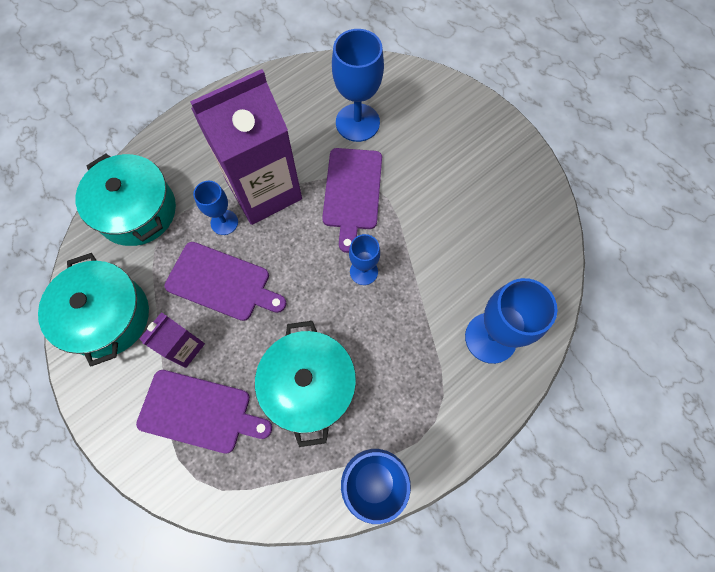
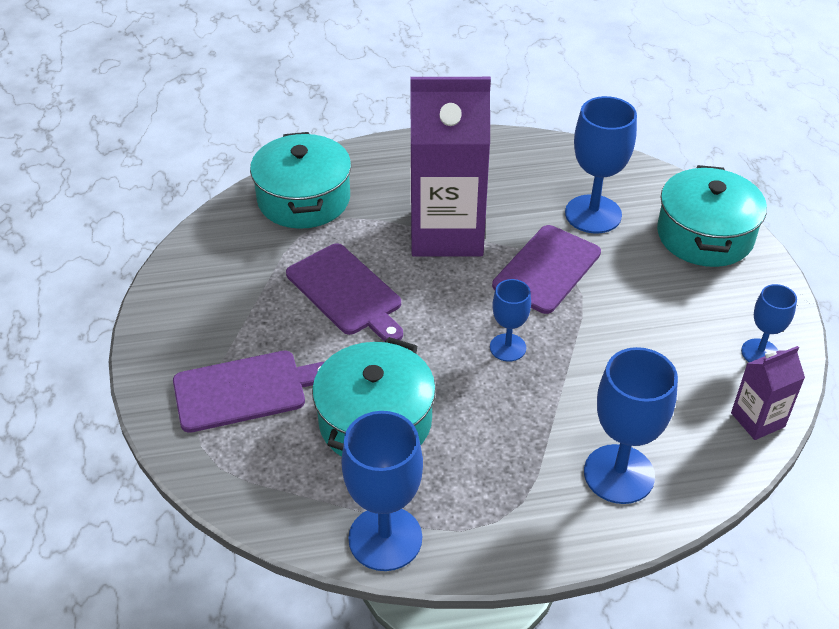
camera: 30 degrees right, 25 degrees down
(107, 316) = (214, 272): turquoise pot -> turquoise pot (705, 235)
(184, 347) = (269, 329): purple carton -> purple carton (757, 420)
(199, 412) = (245, 390): purple cutting board -> purple cutting board turned 60 degrees counterclockwise
(224, 222) = (385, 243): blue goblet -> blue goblet (760, 353)

